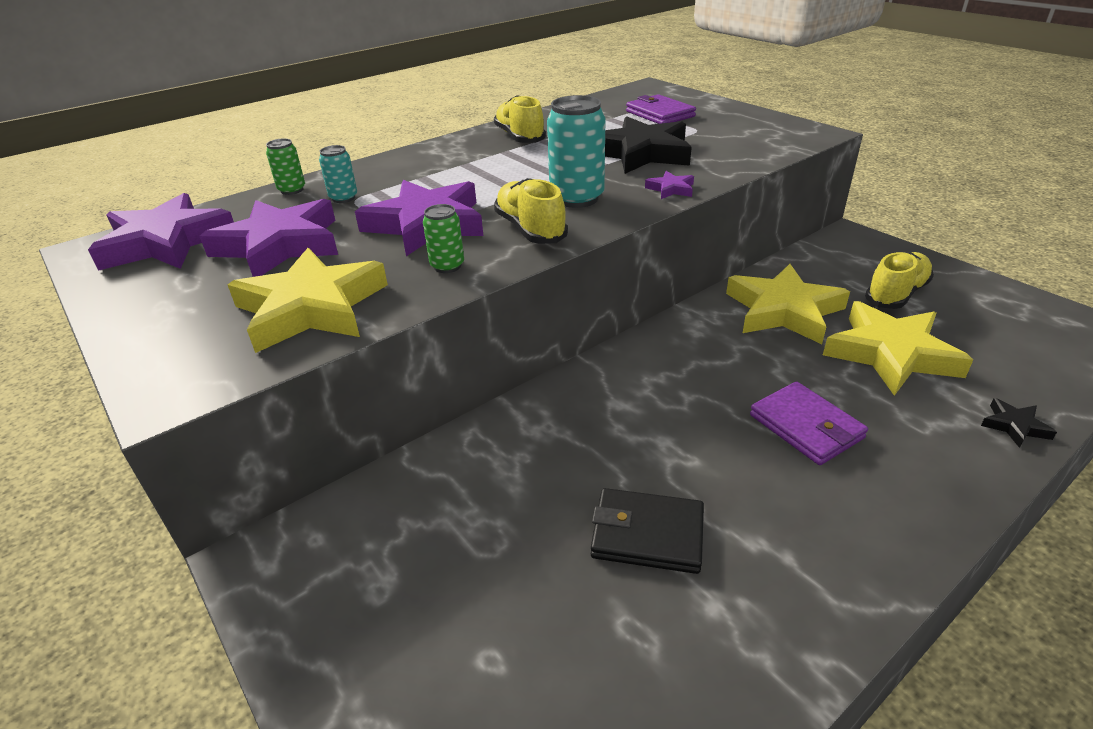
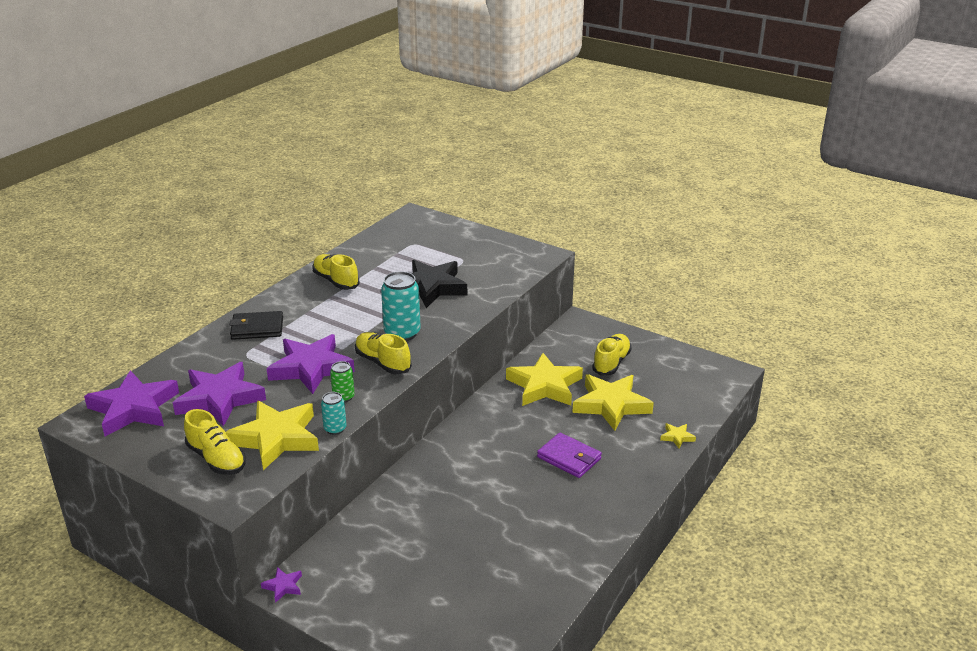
camera: 20 degrees left, 5 degrees down
(205, 324) = (216, 459): none -> yellow shoe
(292, 190) = (191, 352): green can -> none
(343, 198) = (237, 354): turquoise can -> turquoise can (335, 429)
(647, 534) = (497, 530): black wallet -> black wallet (257, 328)
(660, 114) = (431, 246): purple wallet -> none
(671, 189) = (461, 318): purple star -> purple star (283, 586)
(1014, 426) = (677, 437): black star -> yellow star

